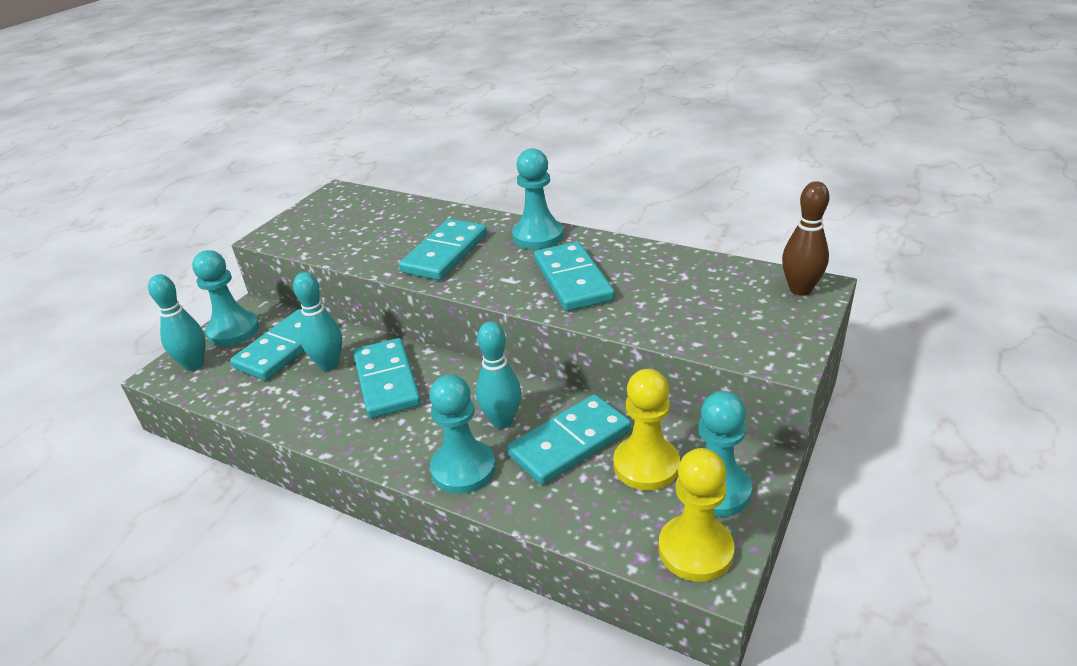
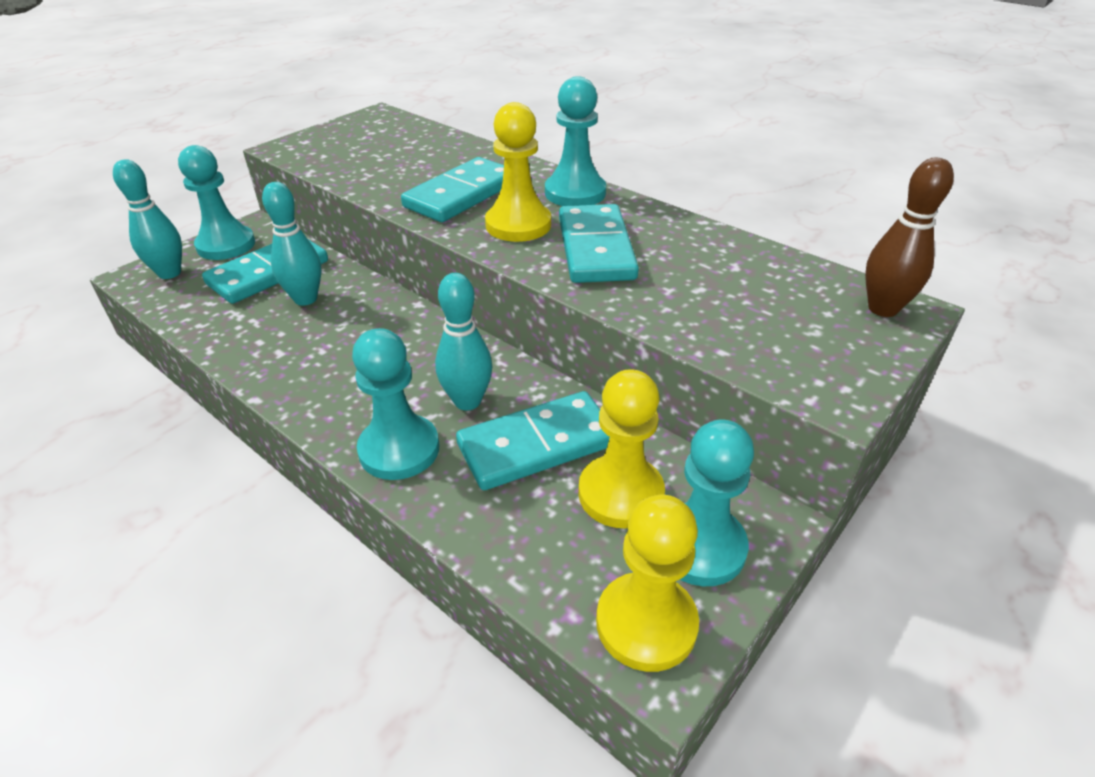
camera: 10 degrees right, 5 degrees up
(386, 381) = (358, 329): turquoise domino -> none
(503, 271) = (518, 225): none -> yellow pawn

